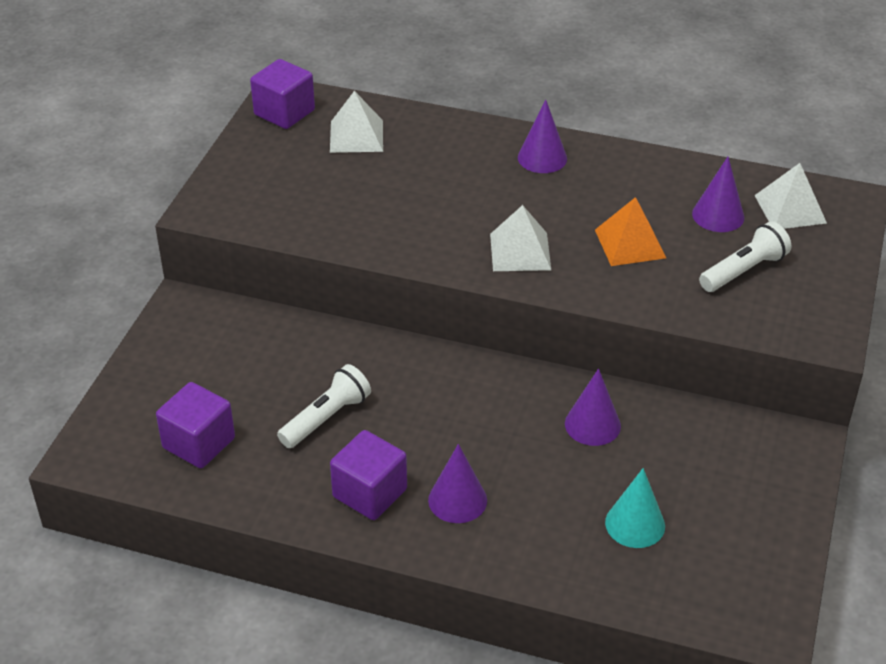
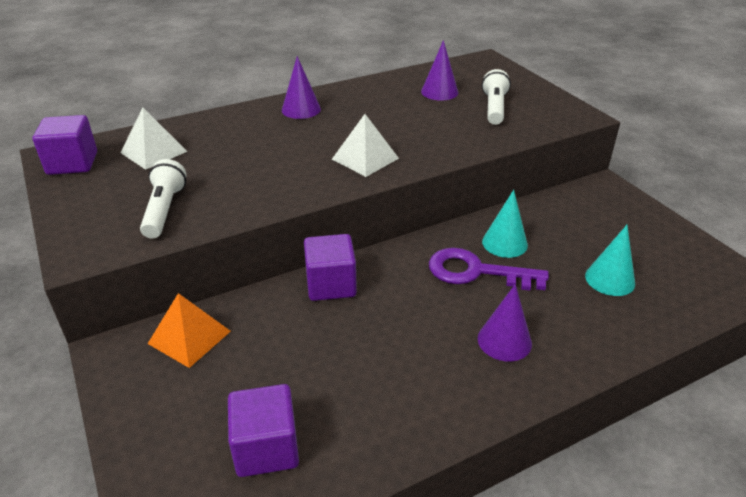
camera: 45 degrees left, 5 degrees down
(326, 418) = (343, 353): white flashlight -> white flashlight (164, 210)
(370, 493) = (446, 381): purple cube -> purple cube (331, 284)
(524, 431) = (476, 272): none -> purple key
(592, 424) = (504, 243): purple cone -> turquoise cone
(630, 244) = (419, 124): orange pyramid -> orange pyramid (189, 337)
(790, 209) = (467, 74): white pyramid -> none

